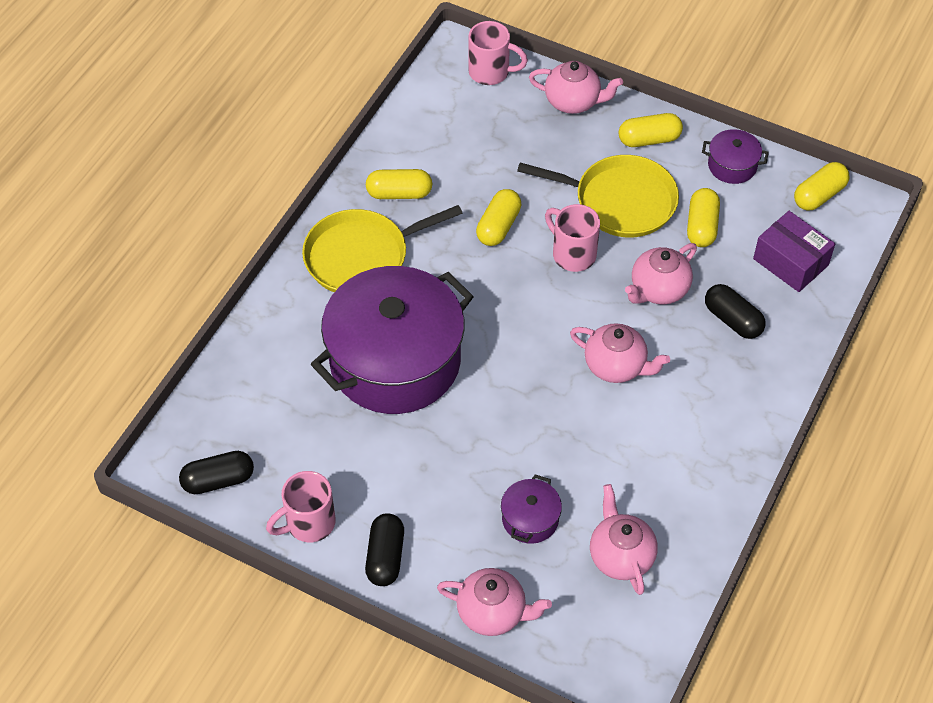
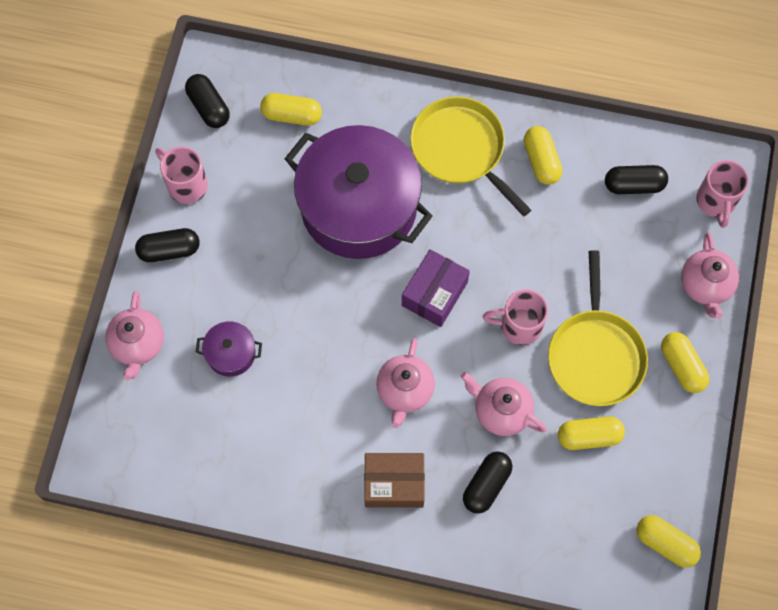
camera: 75 degrees right, 15 degrees up
(452, 128) = (634, 185): none -> black capsule
(498, 226) = (530, 254): yellow capsule -> yellow capsule (291, 115)
(572, 254) = (519, 326): pink mug -> pink mug turned 120 degrees counterclockwise
(620, 556) = (213, 434): pink teapot -> none
(714, 398) = (394, 484): none -> brown box
(732, 165) = (675, 452): purple pot -> none
(790, 262) = (572, 528): purple box -> purple box (434, 294)

